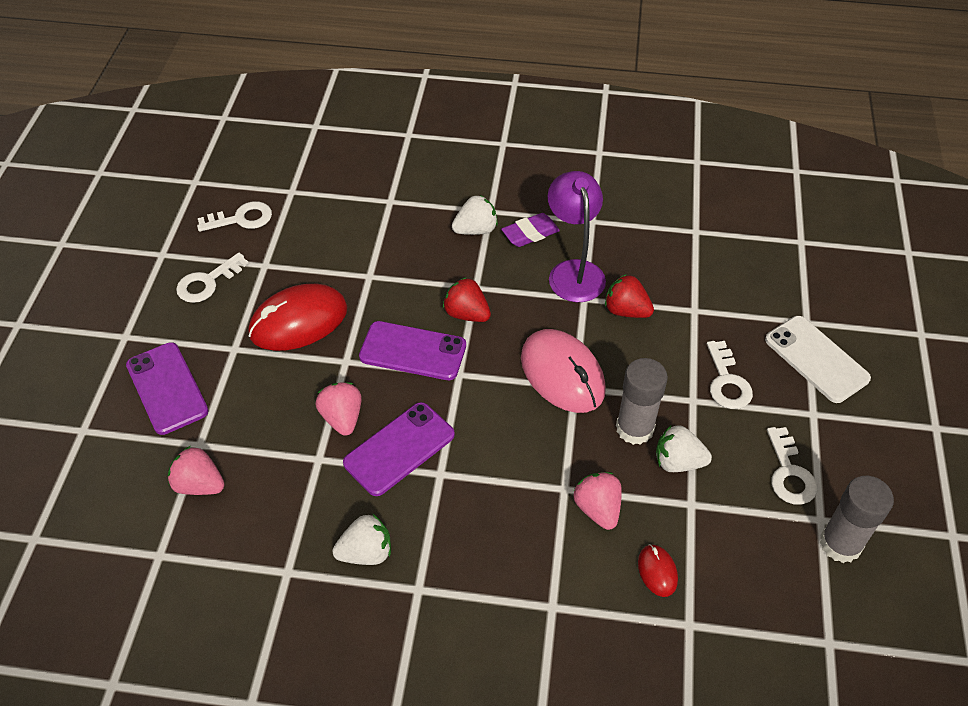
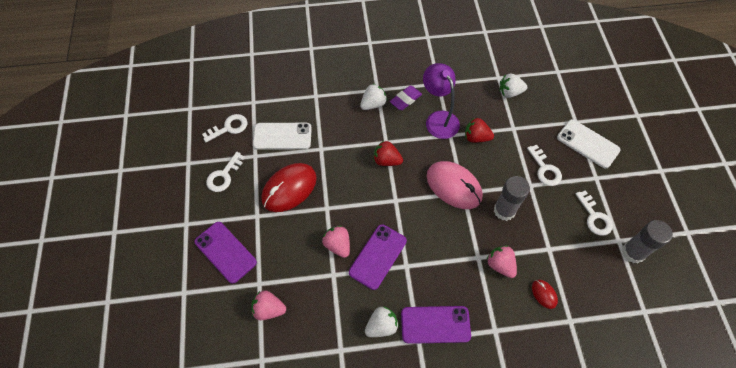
camera: 15 degrees left, 10 degrees up
(317, 247) = (282, 136): none -> white phone
(413, 351) = (364, 192): purple phone -> purple phone (435, 325)
(678, 462) = (534, 225): white strawberry -> white strawberry (510, 92)

